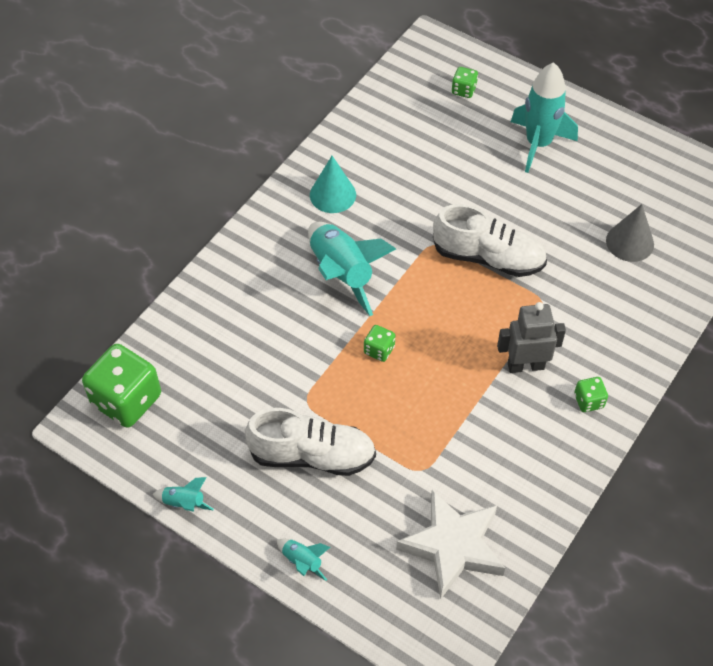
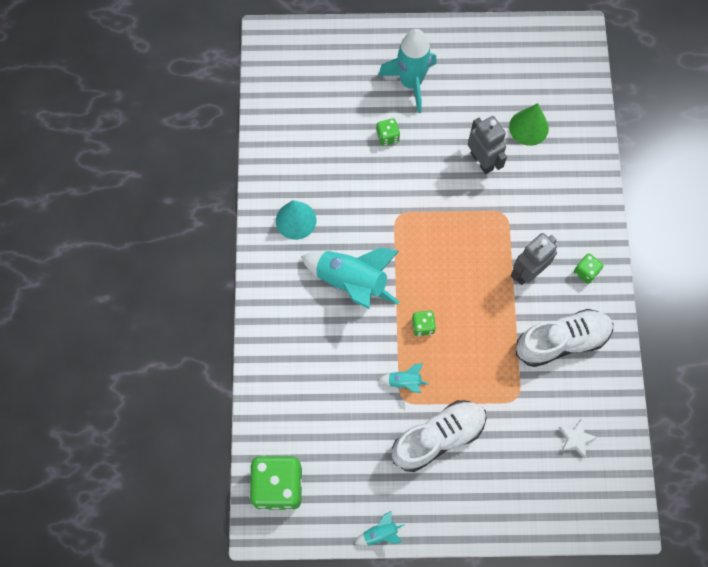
camera: 35 degrees left, 15 degrees up
(302, 562) = (490, 519): turquoise rocket -> turquoise rocket (404, 382)
(453, 546) = (575, 439): white star -> white star, size x0.45
(463, 90) = (324, 68): green dice -> green dice (387, 136)
(488, 258) = (443, 202): white shoe -> white shoe (562, 341)
(557, 245) = (482, 161): none -> grey robot
(630, 242) = (528, 127): grey cone -> green cone

